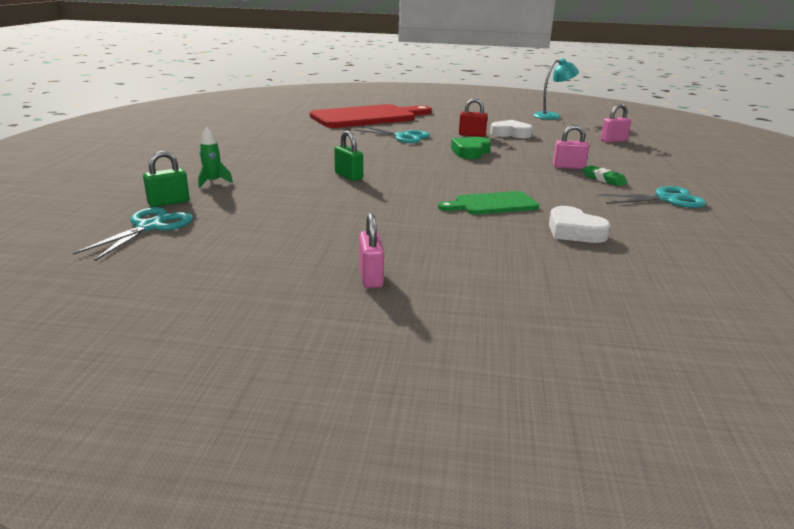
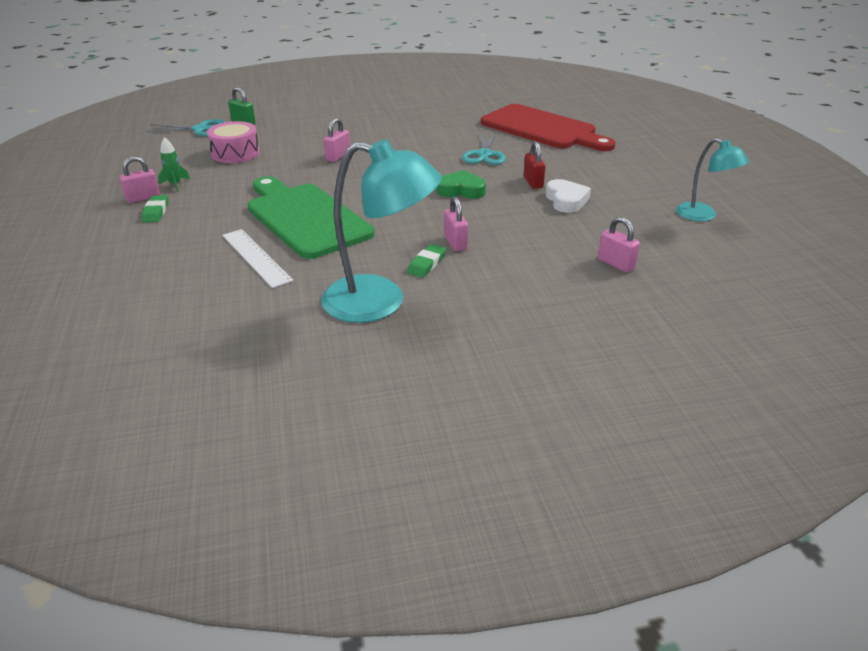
camera: 70 degrees right, 10 degrees up
(213, 182) = (291, 123): green rocket -> green rocket (175, 184)
(274, 216) = (235, 153): none -> pink drum
(348, 176) = (338, 157): green padlock -> pink padlock
(424, 272) = (156, 212): none -> green eraser
(492, 204) = (305, 218): green cutting board -> green cutting board, size x1.95
(574, 231) = (256, 257): white heart -> white ruler
(666, 199) = (380, 302): turquoise scissors -> turquoise lamp

